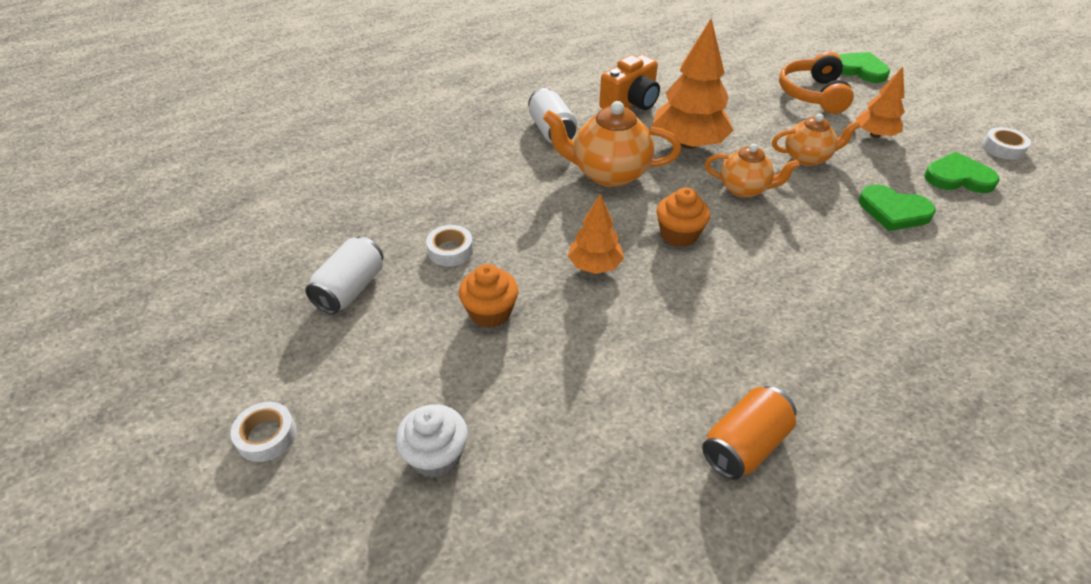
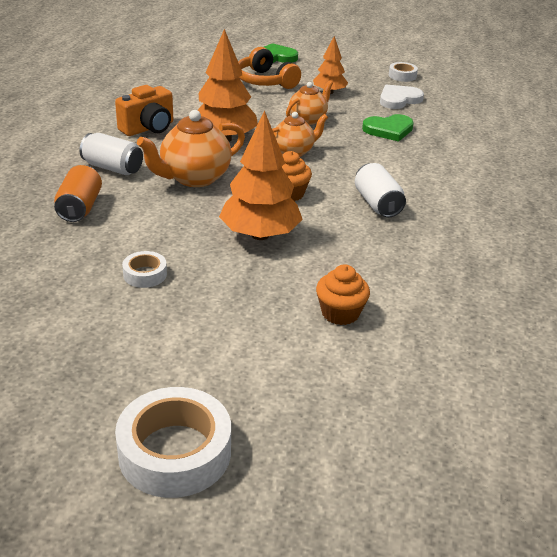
camera: 45 degrees left, 10 degrees down
(266, 436) = (175, 452): white tape -> white tape, size x2.01
(350, 289) = (101, 336): white can -> white can (377, 204)
(436, 456) = (308, 387): white cupcake -> none
(490, 312) = (229, 295): orange cupcake -> orange cupcake (340, 313)
(595, 266) = (260, 235): orange tree -> orange tree, size x1.71
(630, 103) = (148, 128): orange camera -> orange camera turned 45 degrees clockwise
(744, 445) = (459, 279): orange can -> orange can (80, 208)
(958, 177) = (399, 99): green heart -> white heart

